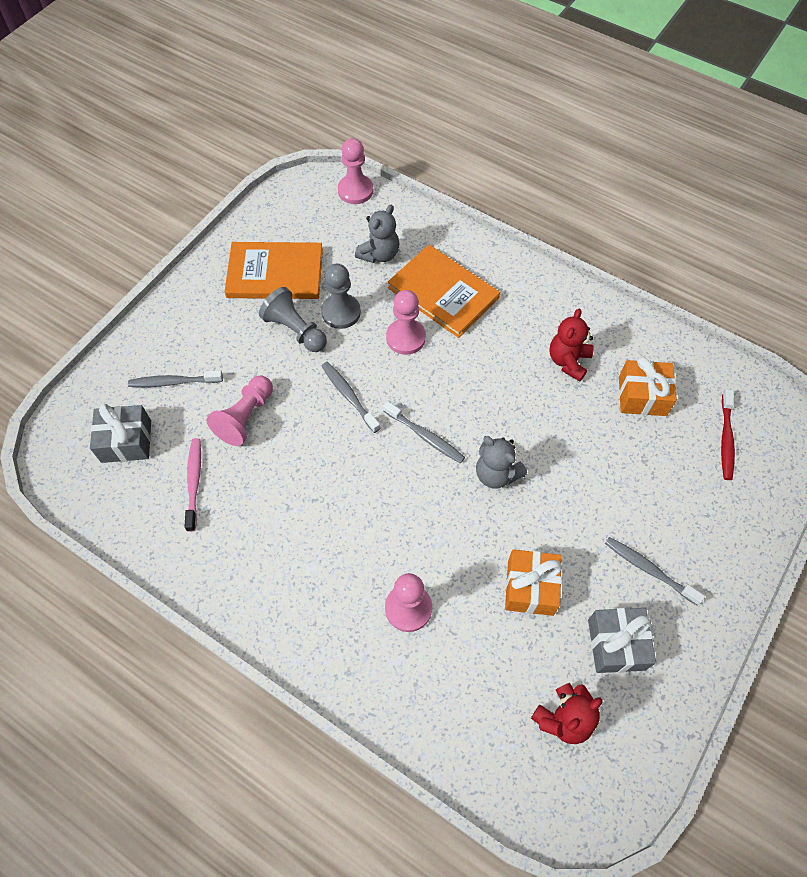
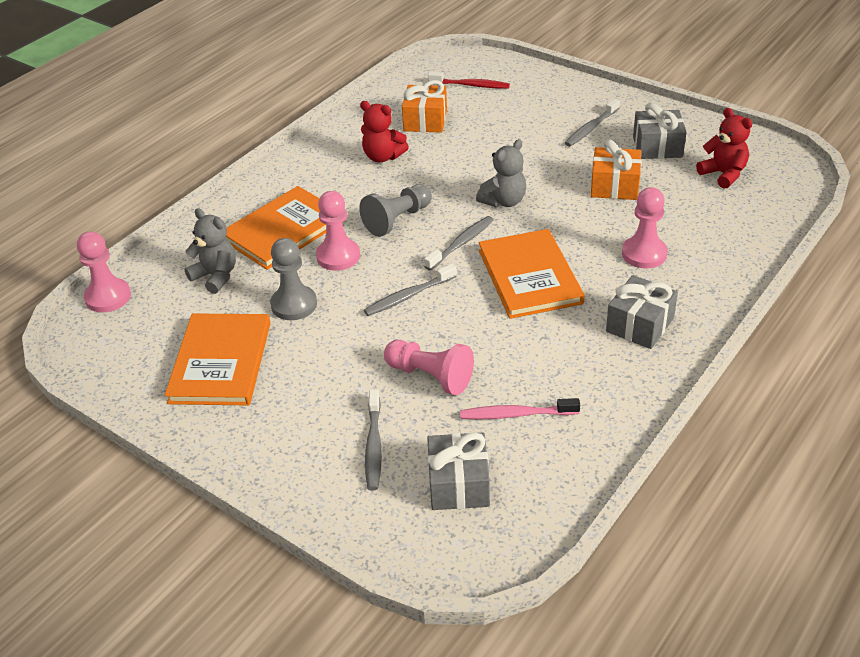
camera: 85 degrees left, 20 degrees down
(295, 330) = (312, 341): grey pawn -> grey pawn (397, 220)
(298, 593) = (639, 325): none -> grey gift
(374, 496) = (529, 276): none -> orange book

